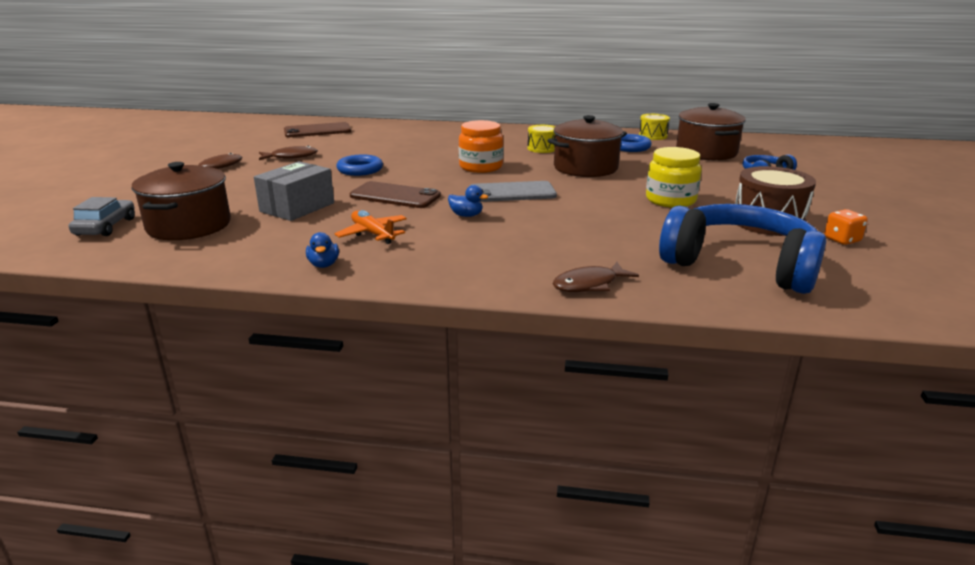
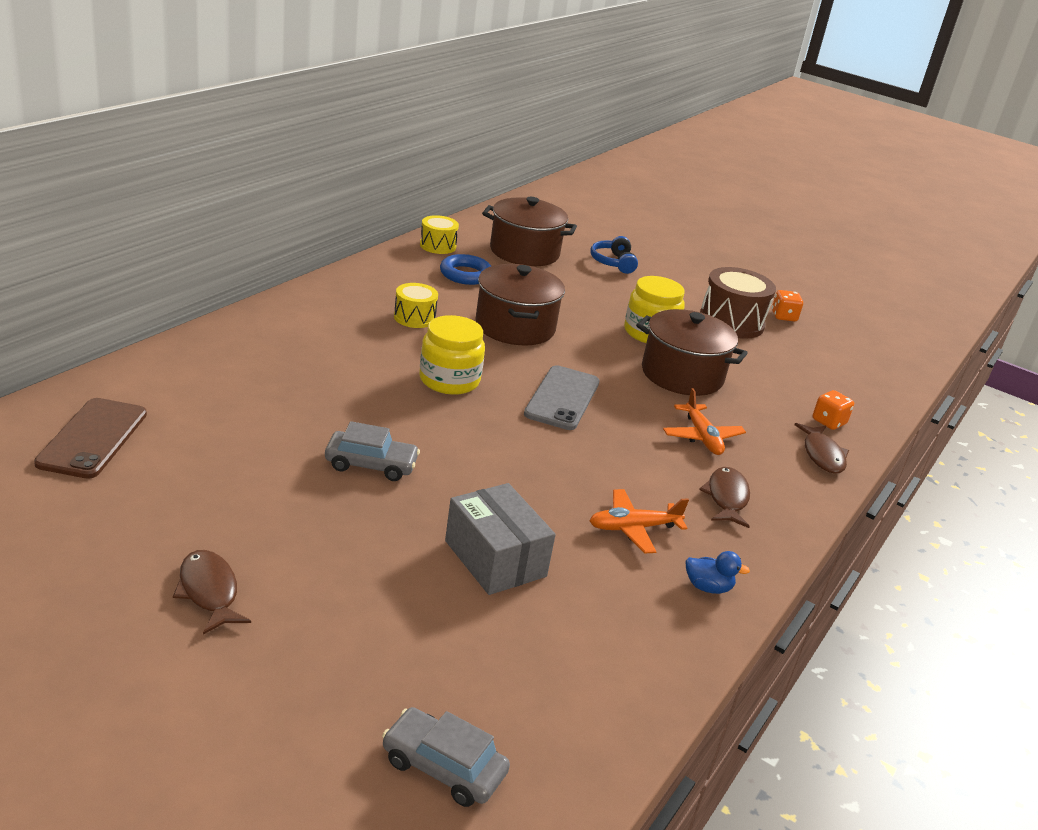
camera: 70 degrees left, 5 degrees up
(189, 226) = (502, 673): brown pot -> brown pot (682, 375)
(291, 157) = (233, 504): brown fish -> brown fish (726, 498)
(360, 170) = (371, 464): blue ring -> grey car
(395, 196) = (510, 473): brown phone -> none
(466, 215) = (615, 451): blue duck -> none
(481, 167) = (449, 380): orange jar -> yellow jar
(535, 237) = (702, 437): none -> orange plane
(660, 281) = (828, 422): none -> orange dice
(740, 265) = (812, 376): blue headphones -> none

